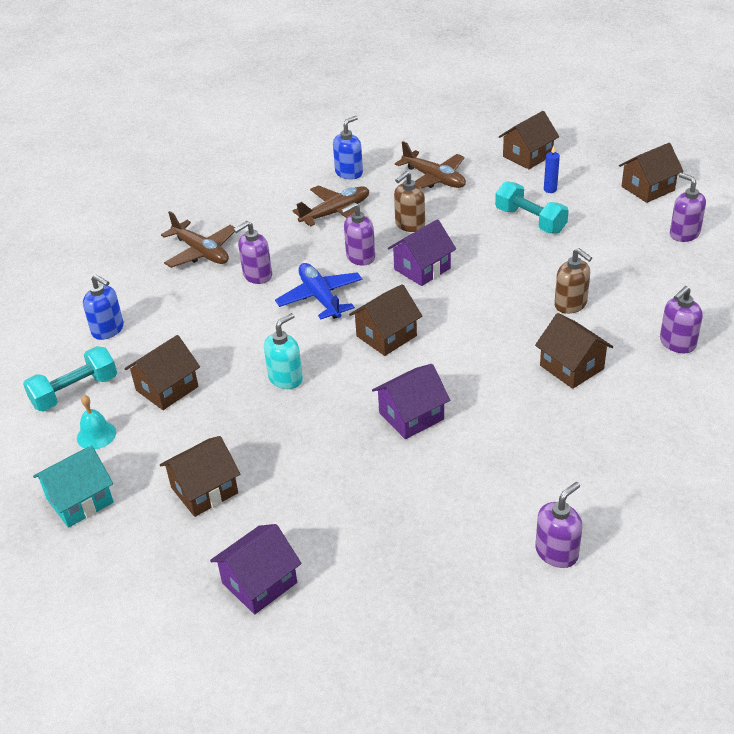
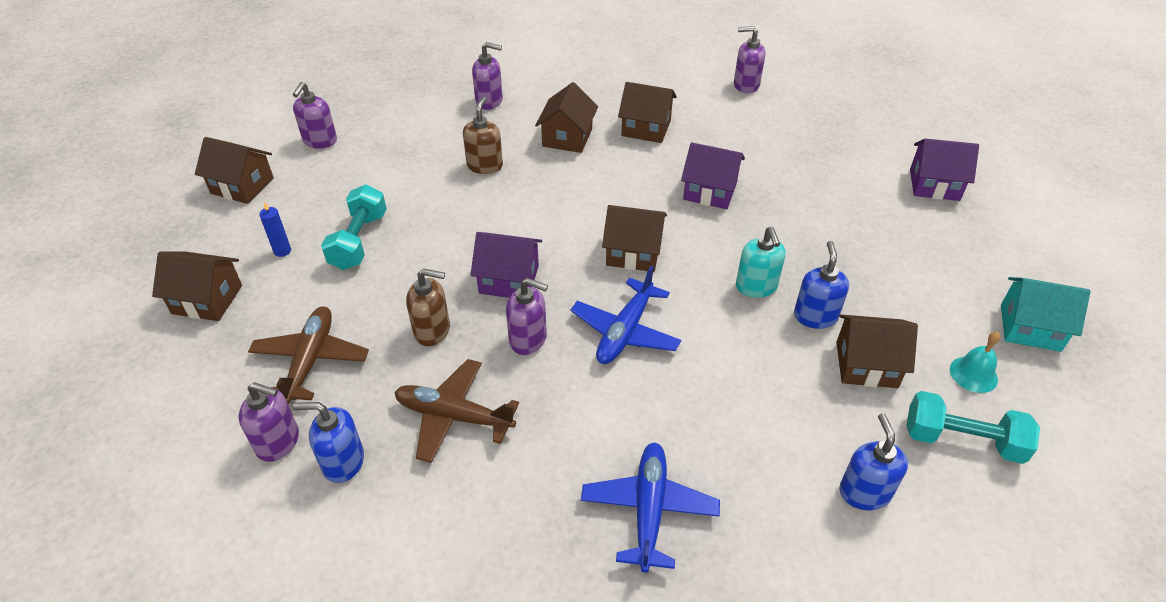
camera: 130 degrees left, 5 degrees up
(201, 252) = (649, 509): brown plane -> blue plane
(204, 490) = (917, 259): brown house -> brown house (646, 128)
(228, 391) = (815, 316): none -> blue soap dispenser
(257, 275) = (639, 413): purple soap dispenser -> purple soap dispenser (278, 442)
(286, 378) = (756, 287): turquoise soap dispenser -> turquoise soap dispenser turned 105 degrees counterclockwise

